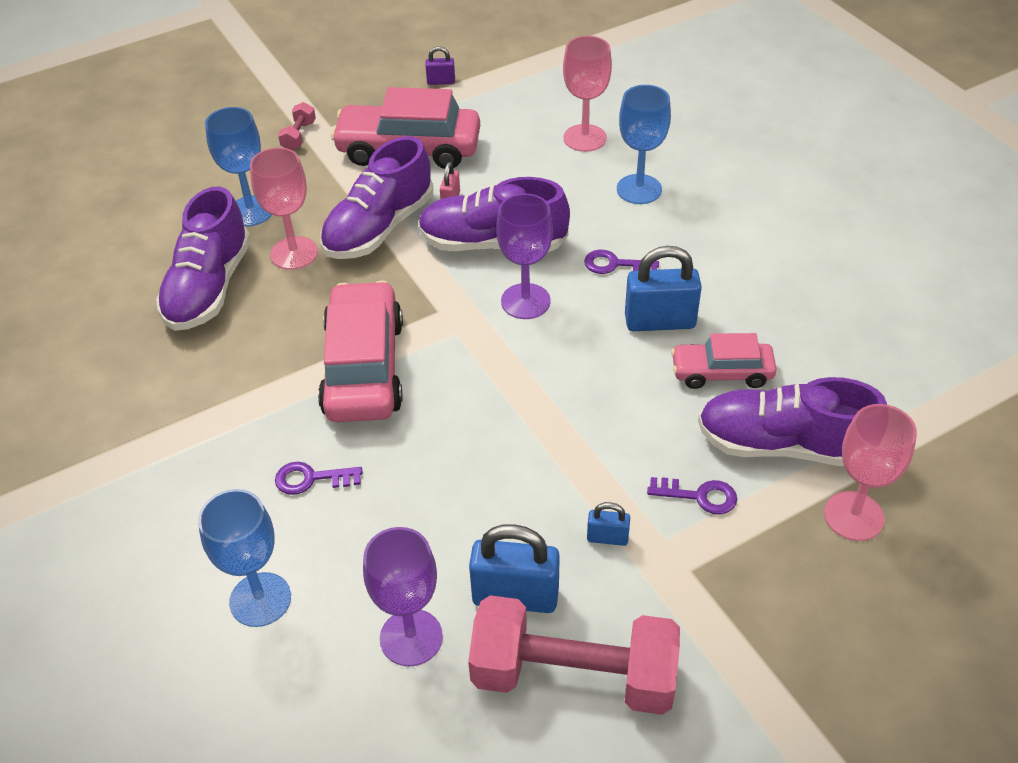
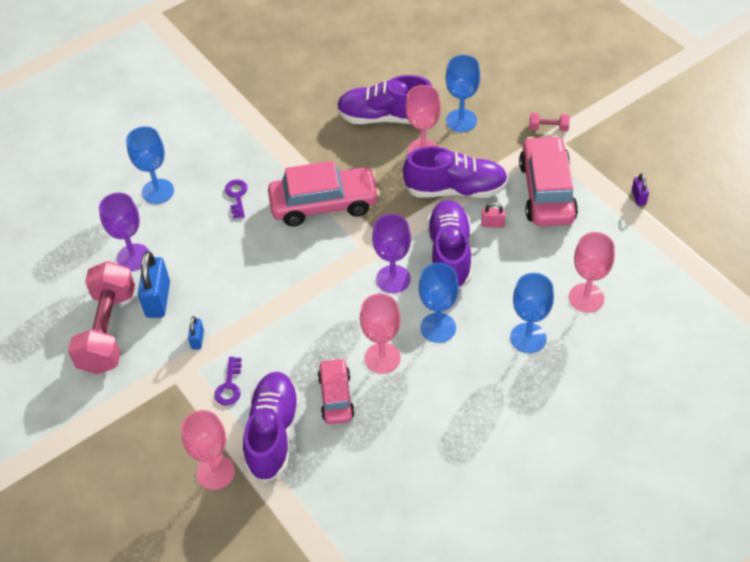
camera: 85 degrees right, 5 degrees up
(379, 228) = (455, 189): purple shoe -> purple shoe turned 150 degrees clockwise
(614, 265) = (438, 328): purple key -> blue goblet
(660, 321) = (382, 358): blue padlock -> pink goblet

